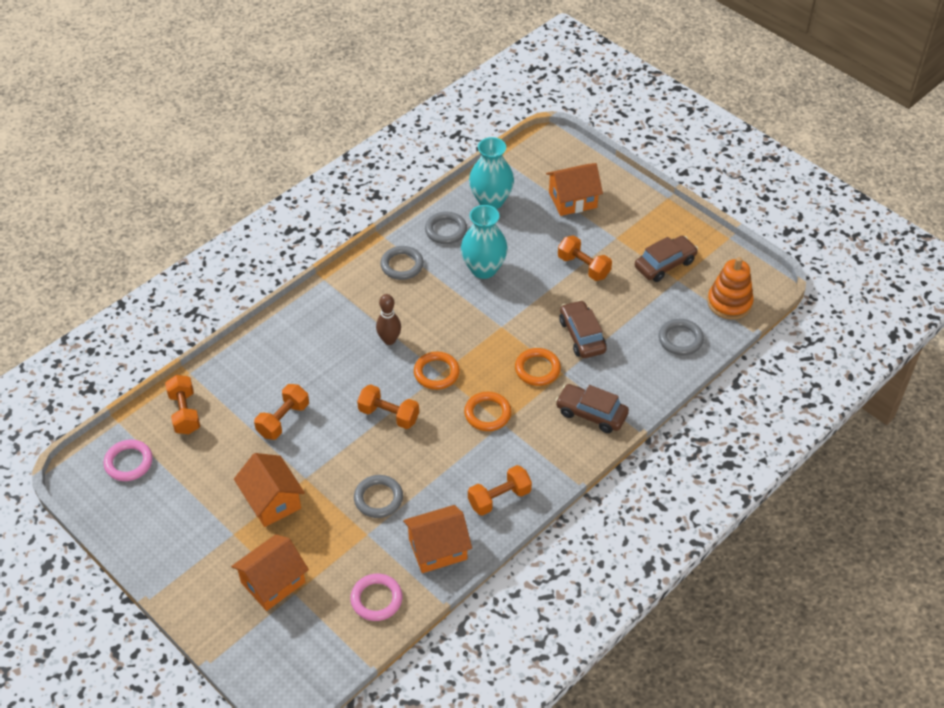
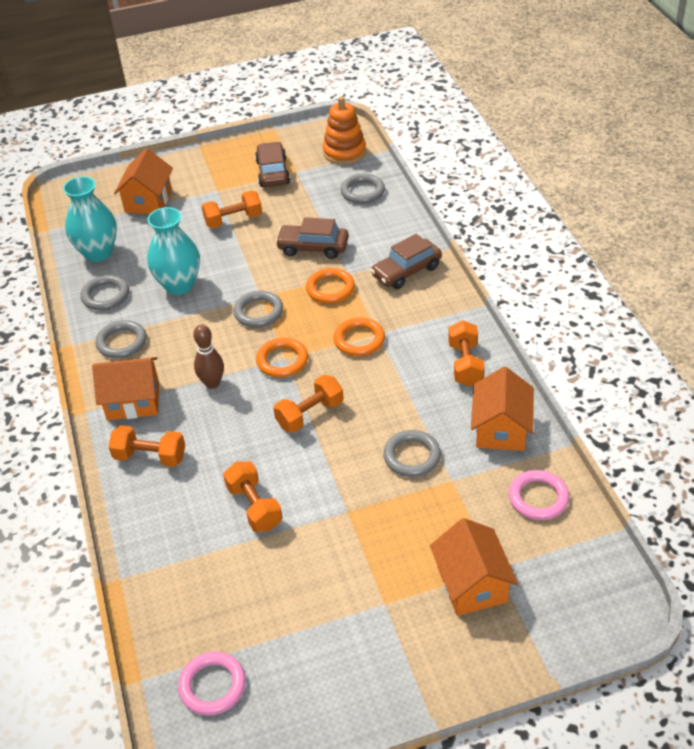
camera: 60 degrees left, 5 degrees down
(185, 413) = (177, 601): orange dumbbell -> orange dumbbell (150, 456)
(272, 501) = (360, 551): orange house -> orange house (133, 401)
(482, 333) = (258, 312): none -> grey ring

